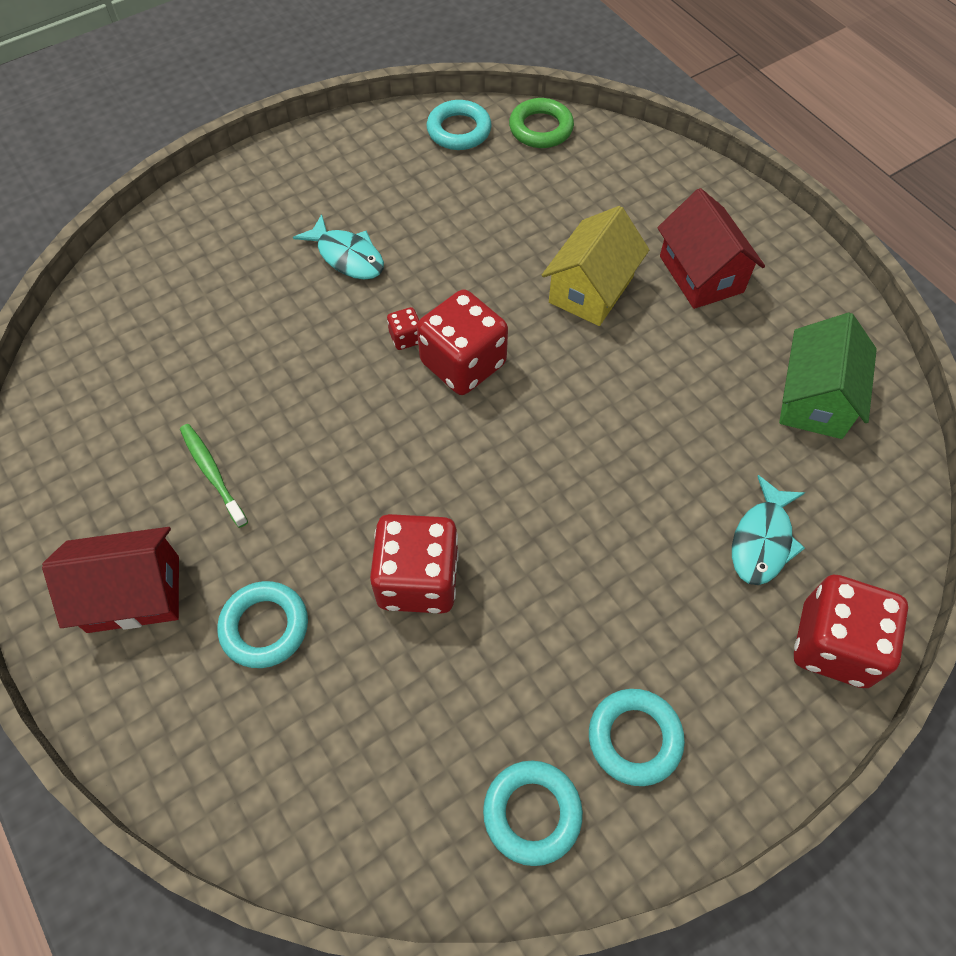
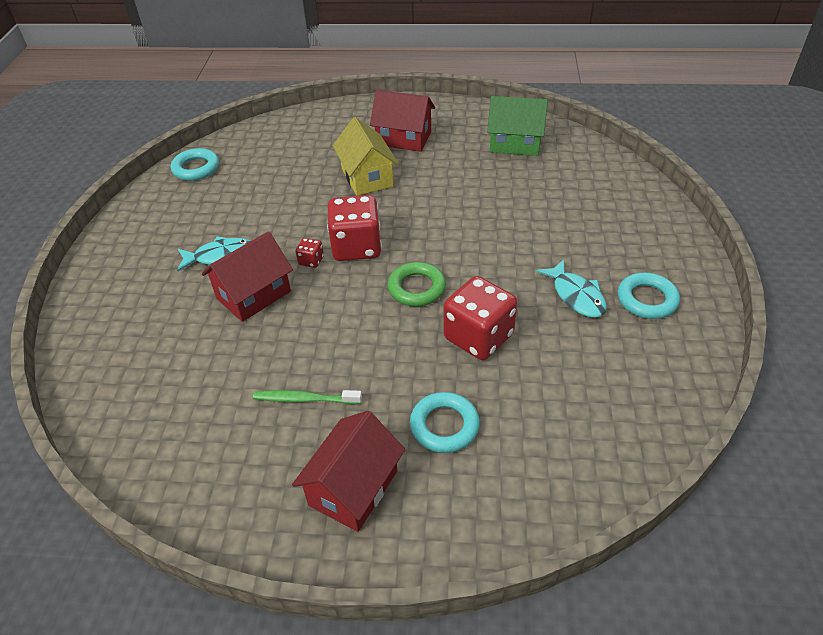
camera: 50 degrees left, 15 degrees down
(316, 326) = (253, 295): none -> red house
(532, 813) = (661, 361): turquoise ring -> none
(541, 128) = (239, 140): green ring -> green ring (416, 288)
(762, 540) = (575, 200): turquoise fish -> turquoise fish (576, 296)
(815, 399) = (515, 144): green house -> green house turned 45 degrees counterclockwise
(834, 644) = (649, 207): red dice -> none

